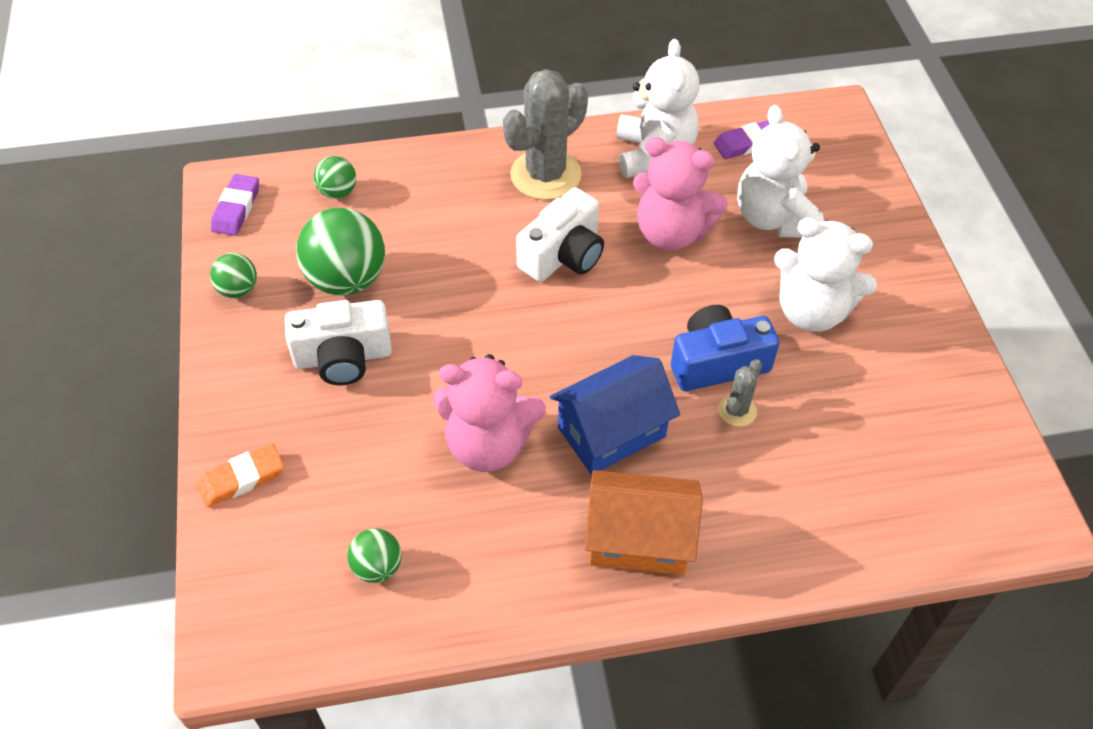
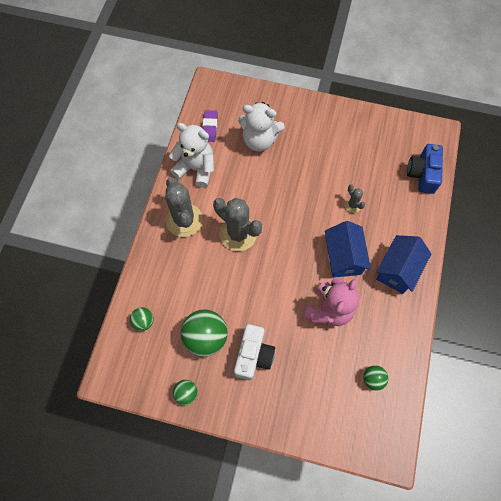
camera: 65 degrees left, 15 degrees up
(236, 208) = (128, 377): purple eraser -> none
(241, 478) = (304, 425): orange eraser -> none
(563, 255) = (238, 234): white camera -> grey cactus
(638, 539) = (397, 270): orange house -> blue house
(671, 233) = (247, 184): pink teddy bear -> none
(717, 362) = (325, 200): blue camera -> blue camera (422, 174)
(811, 311) = (315, 153): white teddy bear -> none

